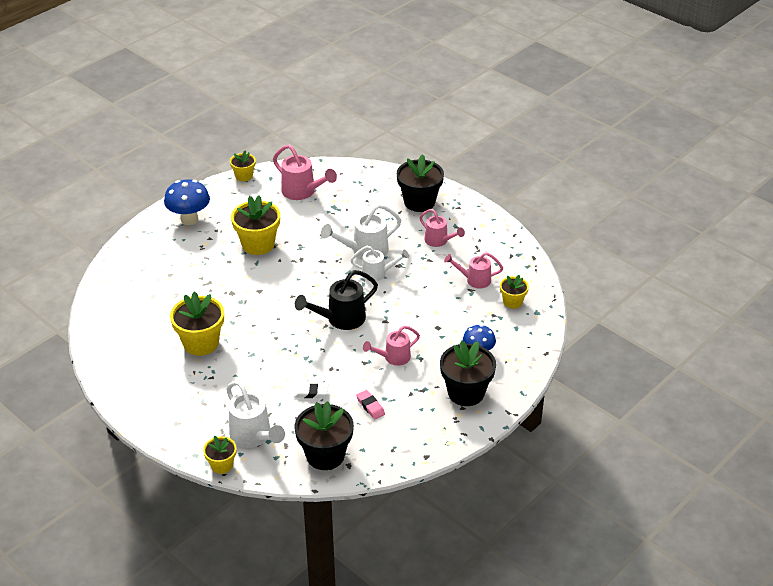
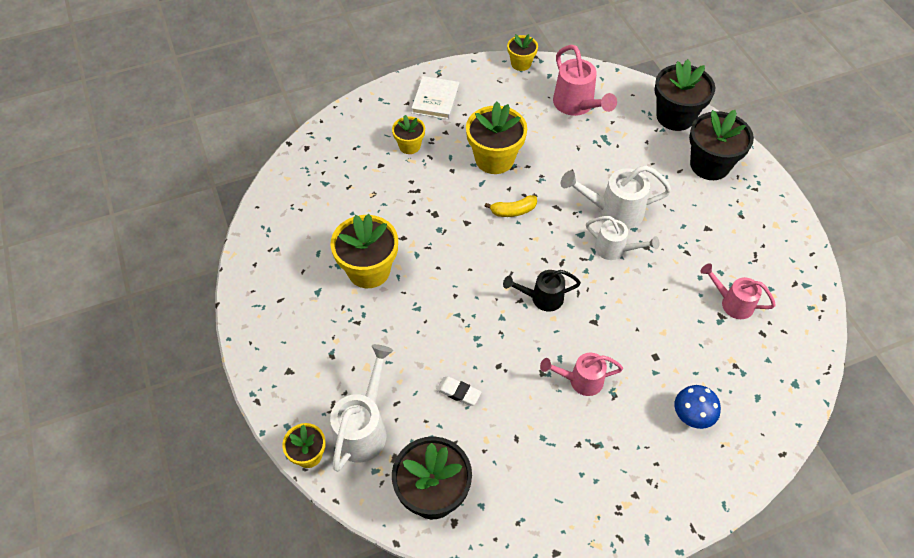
camera: 25 degrees right, 15 degrees up
(189, 219) = (435, 100): blue mushroom -> white book
(253, 436) = (363, 428): white watering can -> white watering can turned 150 degrees counterclockwise
(290, 273) = (513, 211): none -> yellow banana
(341, 319) = (542, 298): black watering can -> black watering can, size x0.66
(370, 406) = (520, 443): pink eraser -> none
(439, 241) = (710, 229): pink watering can -> none
(466, 392) = (649, 473): black flower pot -> black flower pot (675, 116)
(512, 302) = (769, 355): yellow flower pot -> yellow flower pot (409, 146)

